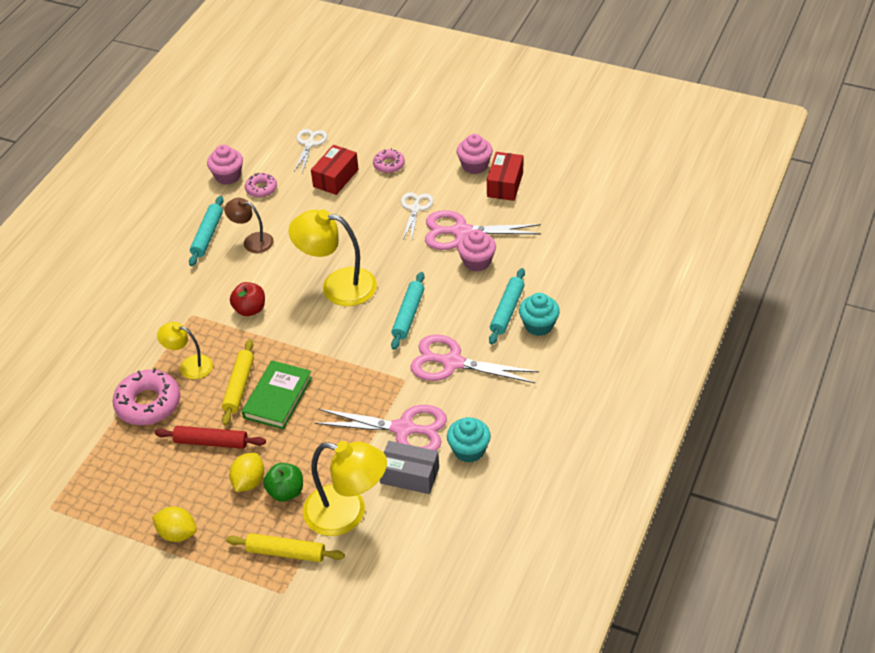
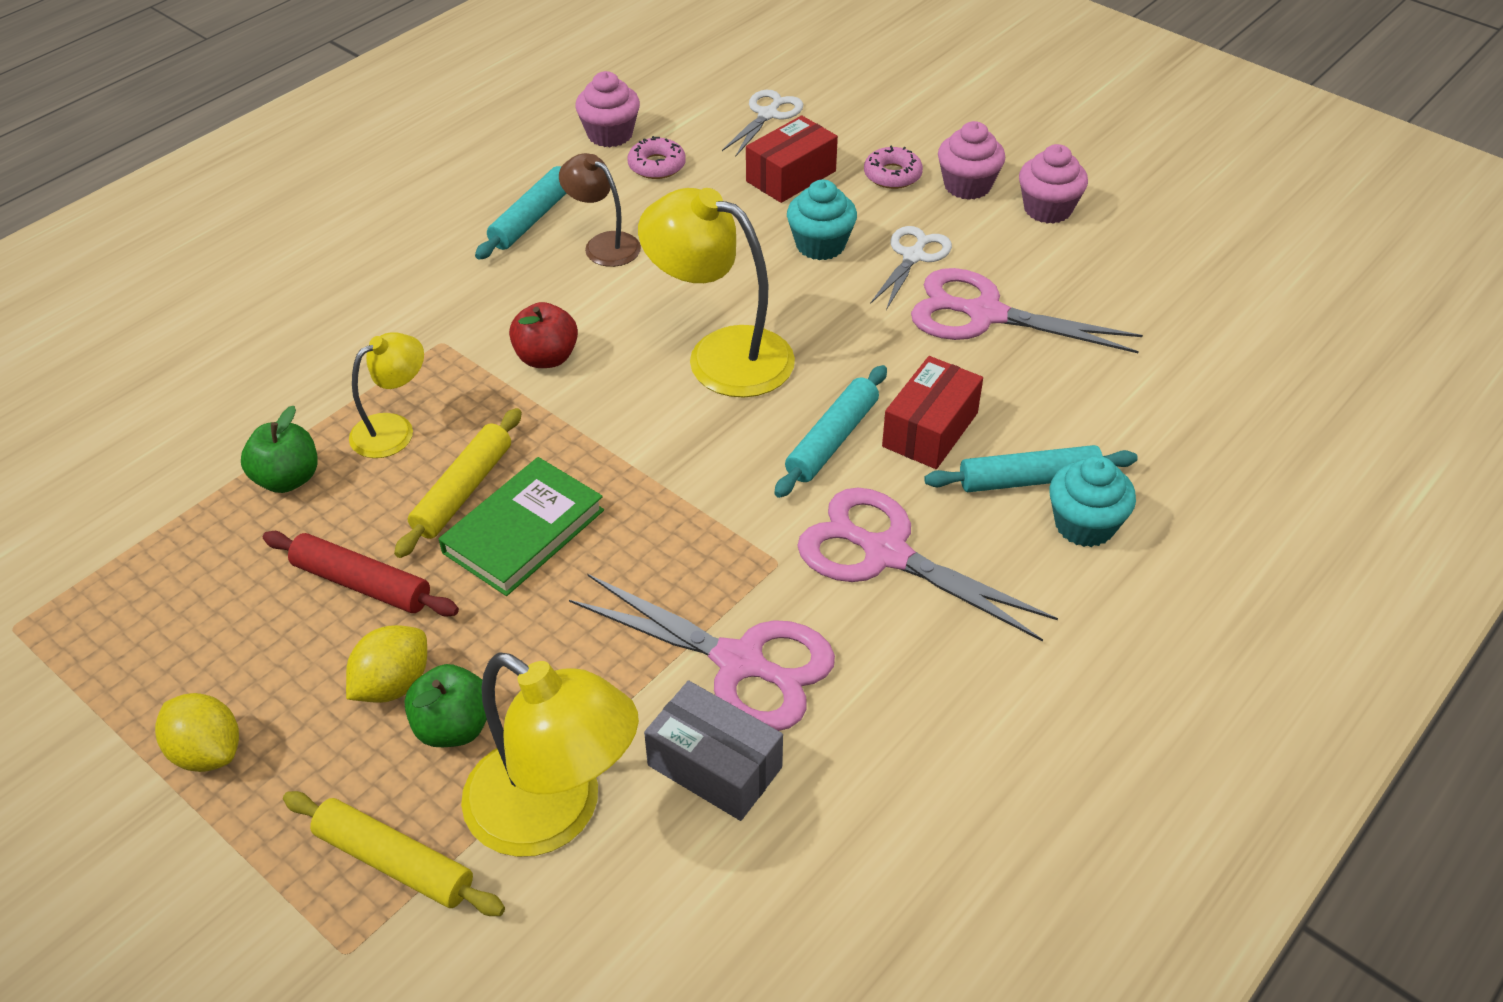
camera: 15 degrees right, 0 degrees up
(148, 403) = (287, 479): pink donut -> green apple
(189, 365) = (394, 429): yellow lamp -> yellow lamp turned 105 degrees clockwise
(469, 450) = (858, 747): turquoise cupcake -> turquoise cupcake (820, 245)
(477, 262) = (998, 374): pink cupcake -> pink cupcake (967, 186)
(505, 184) = (1094, 252): red box -> red box (930, 430)
(507, 310) = (1029, 480): turquoise rolling pin -> turquoise rolling pin turned 45 degrees clockwise

